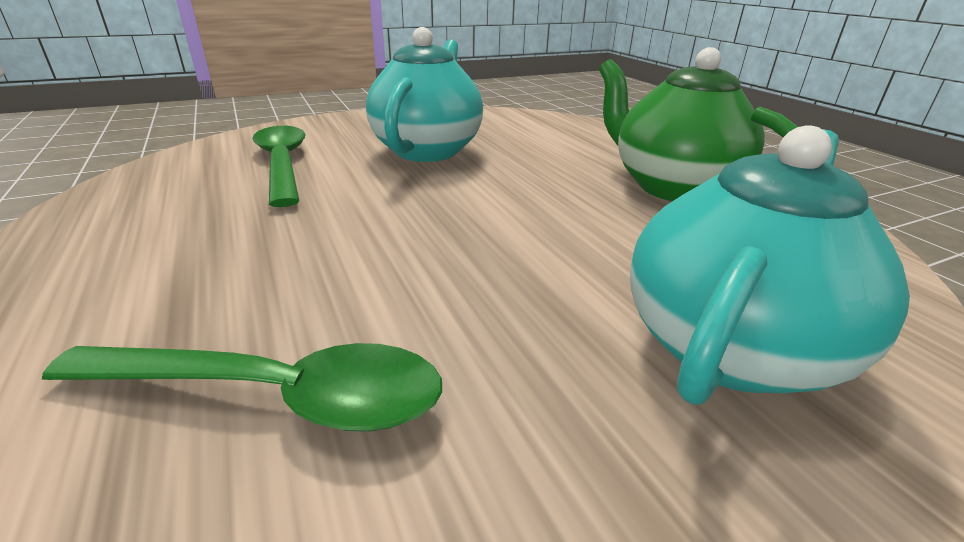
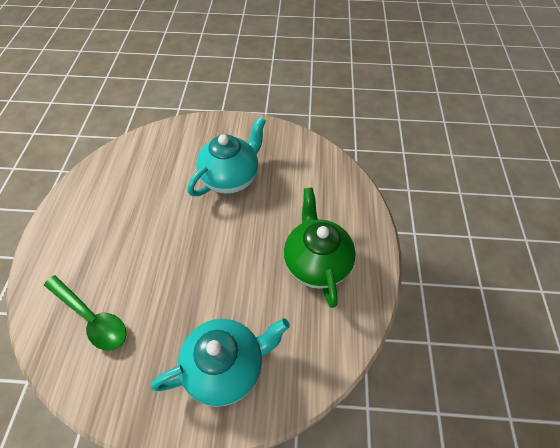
camera: 30 degrees right, 25 degrees up
(282, 164) = (161, 169): green spoon -> none

